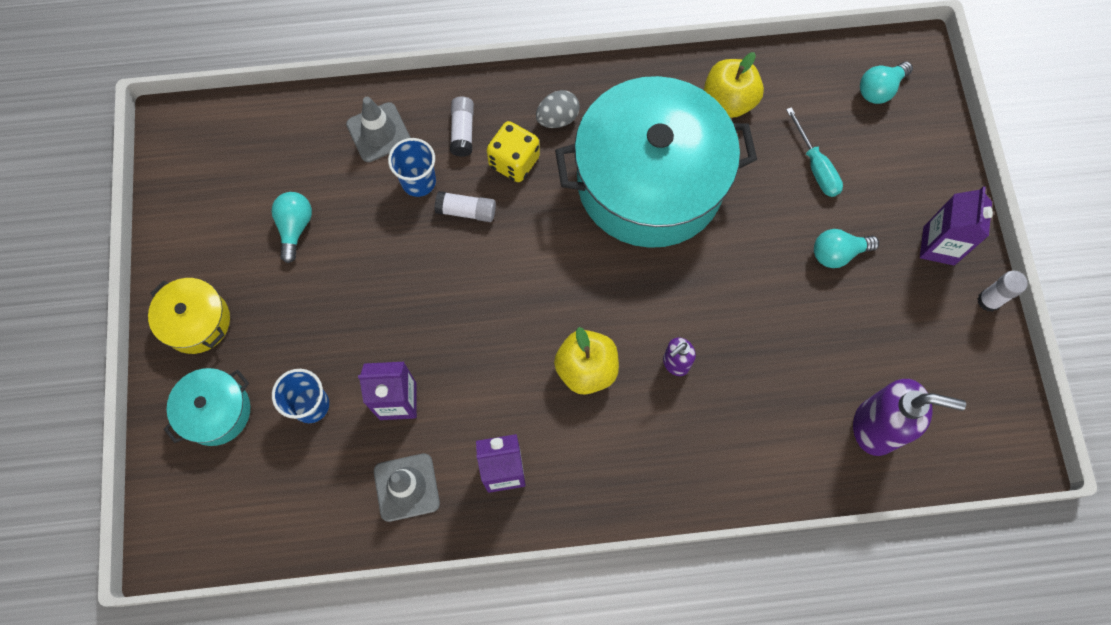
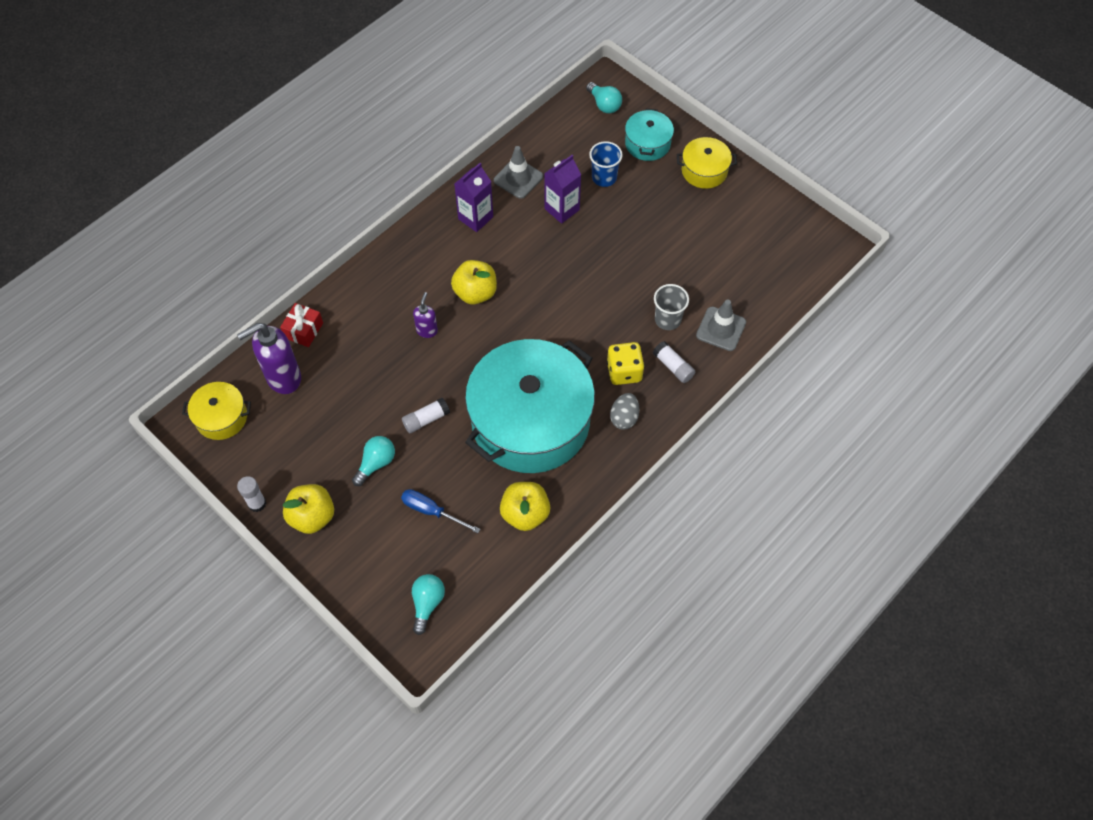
camera: 140 degrees right, 10 degrees down
(295, 227) = (708, 247): turquoise light bulb -> turquoise light bulb (604, 104)
(418, 181) = (667, 319): blue cup -> grey cup
(466, 211) = (623, 324): white glue stick -> white glue stick (426, 419)
(814, 473) = (303, 330): none -> red gift
(815, 166) = (431, 511): turquoise screwdriver -> blue screwdriver
(938, 246) = (312, 516): purple carton -> yellow apple
(974, 430) = (221, 417): none -> yellow pot

